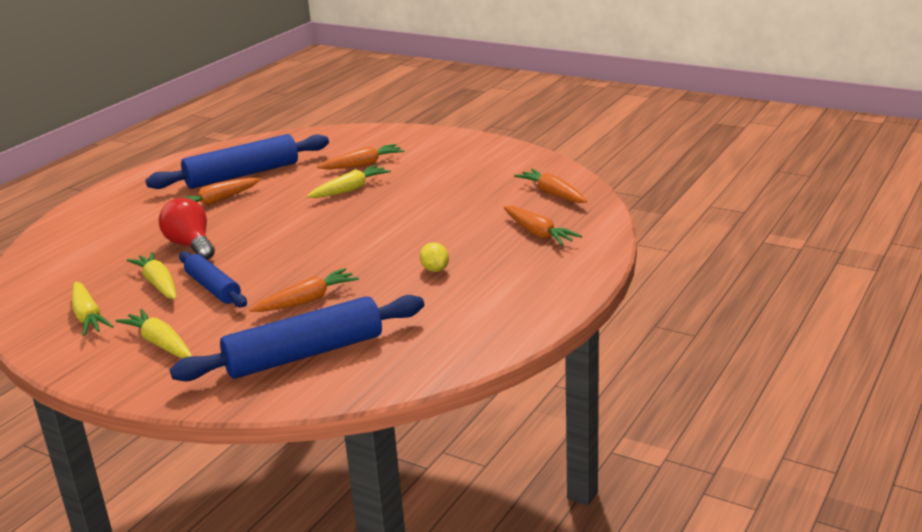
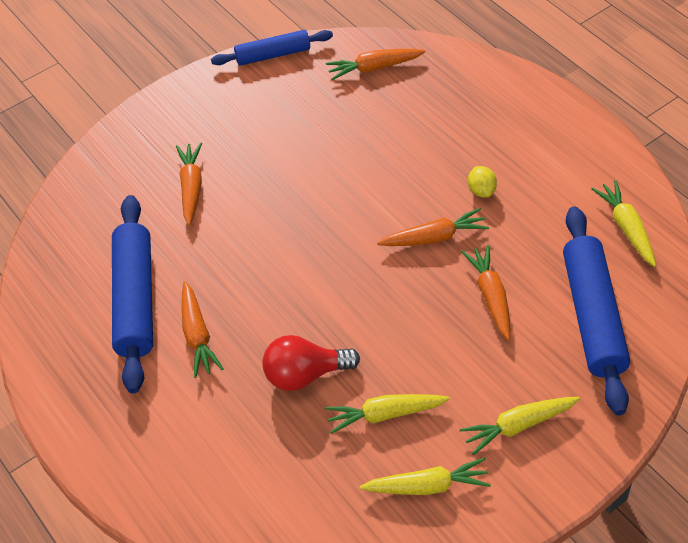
camera: 65 degrees left, 25 degrees up
(213, 288) = (422, 367): blue rolling pin -> blue rolling pin (273, 55)
(350, 189) = (252, 212): yellow carrot -> yellow carrot (626, 228)
(435, 269) = (481, 190): yellow lemon -> yellow lemon turned 75 degrees clockwise
(538, 233) = (451, 102): orange carrot -> orange carrot (434, 237)

